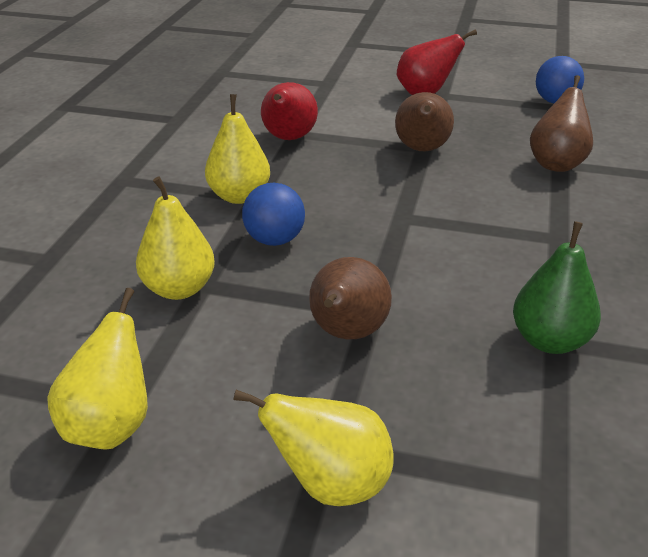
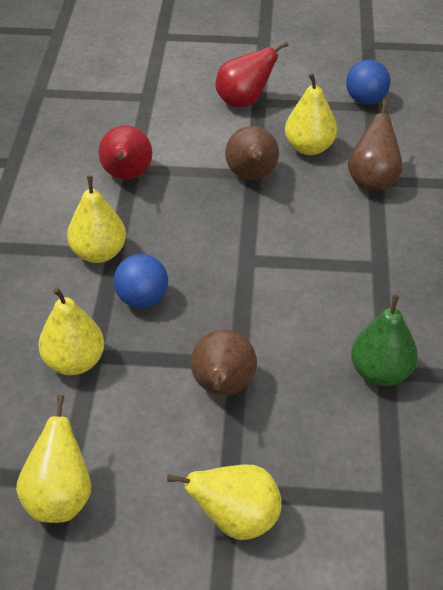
camera: 10 degrees left, 10 degrees up
(489, 132) = (309, 147): none -> yellow pear

